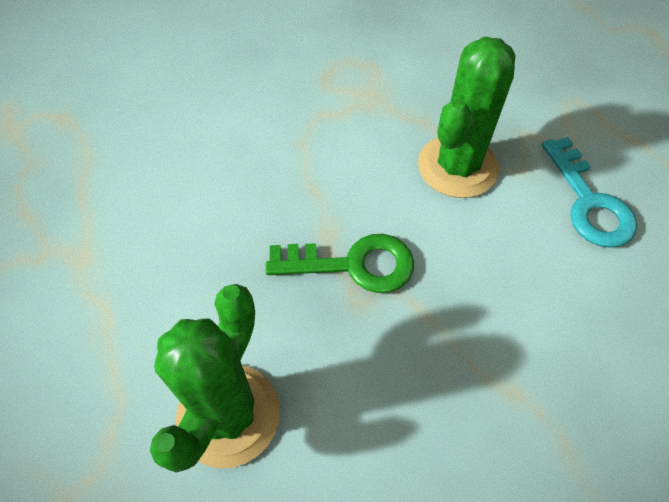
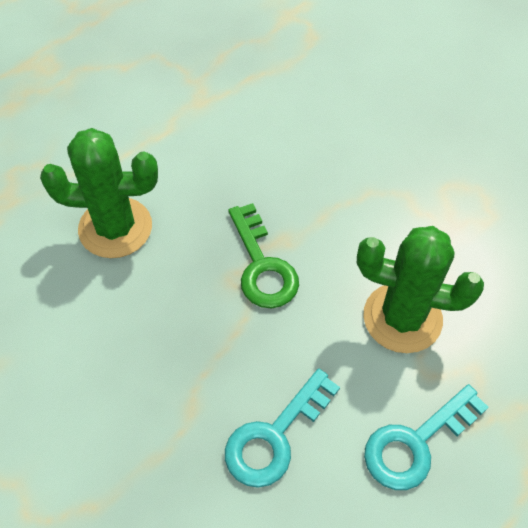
camera: 70 degrees right, 0 degrees up
(562, 317) = (275, 436): none -> turquoise key

